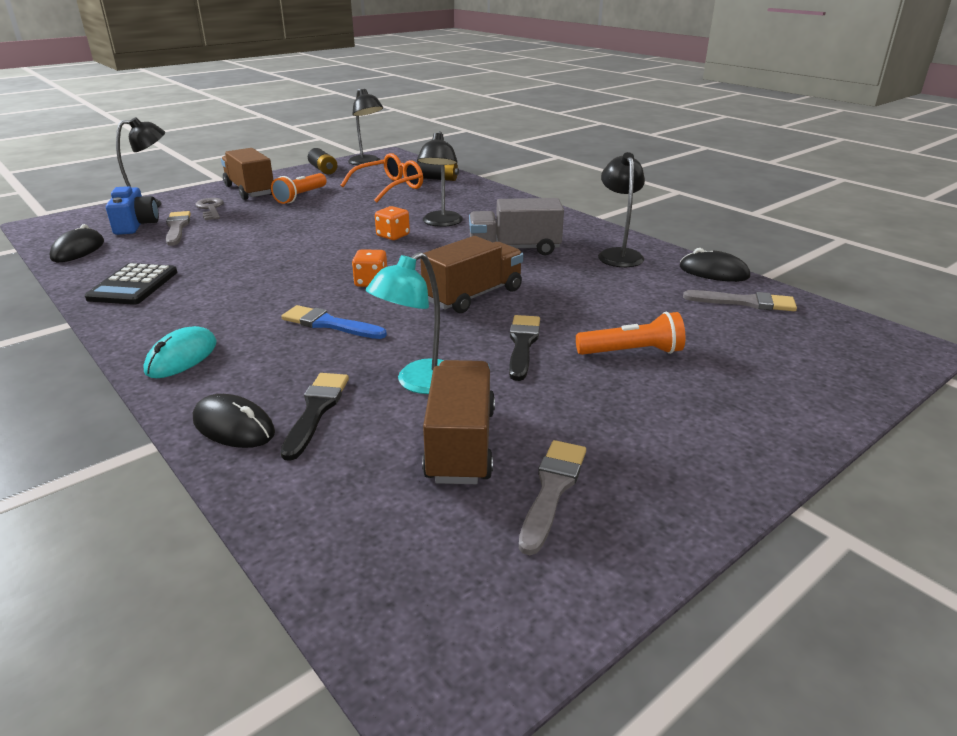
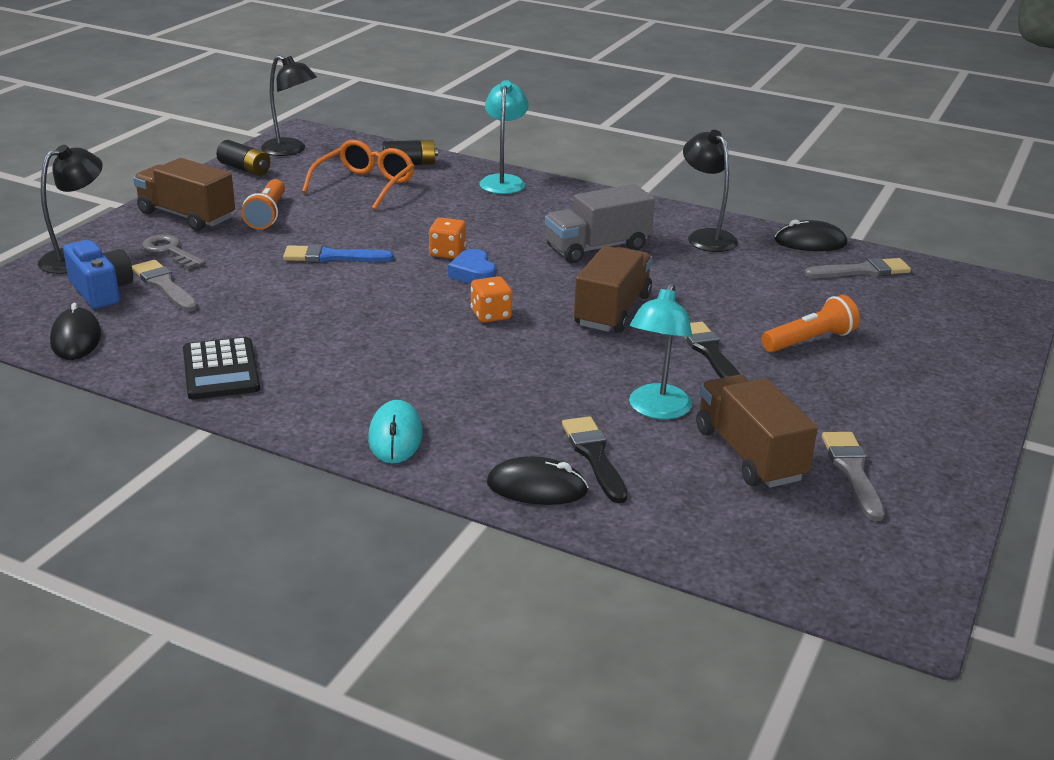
camera: 25 degrees left, 0 degrees up
(329, 324) = (503, 370): blue brush -> blue brush (332, 257)
(394, 252) = (473, 273): none -> blue heart
(441, 223) = (483, 227): black lamp -> none
(493, 196) = (503, 181): none -> turquoise lamp

